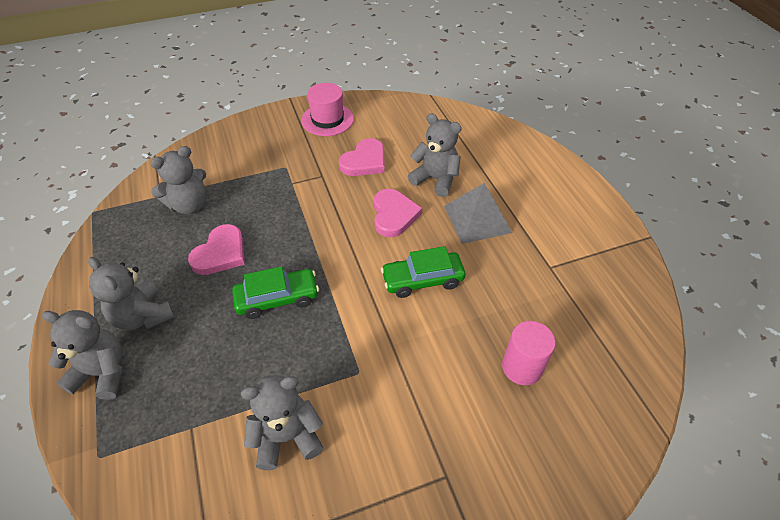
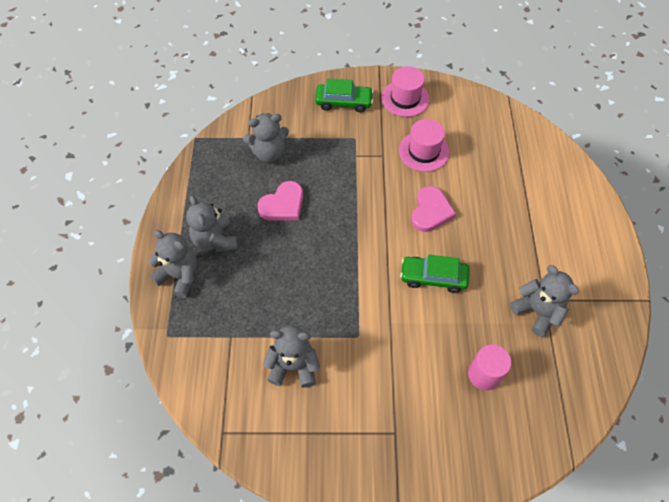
camera: 20 degrees right, 10 degrees up
(277, 298) = (315, 257): green car -> green car (344, 102)
(364, 161) = (423, 151): pink heart -> pink hat
(435, 179) = (479, 187): grey teddy bear -> grey teddy bear (537, 311)
(477, 219) = (500, 236): grey pyramid -> none

